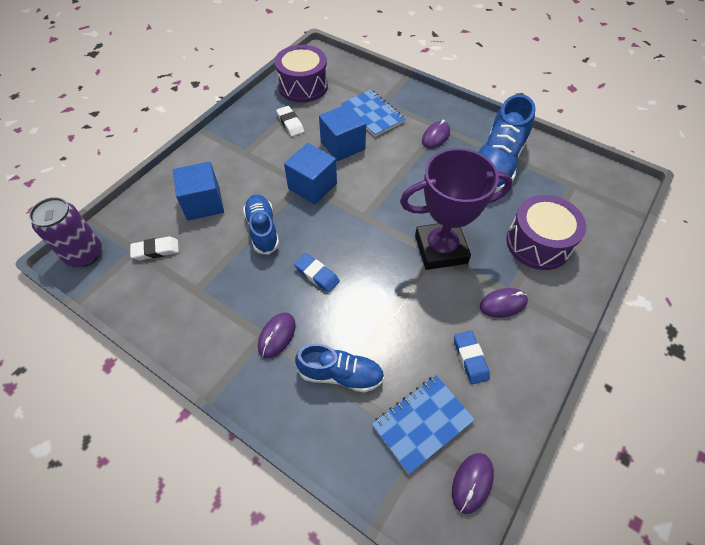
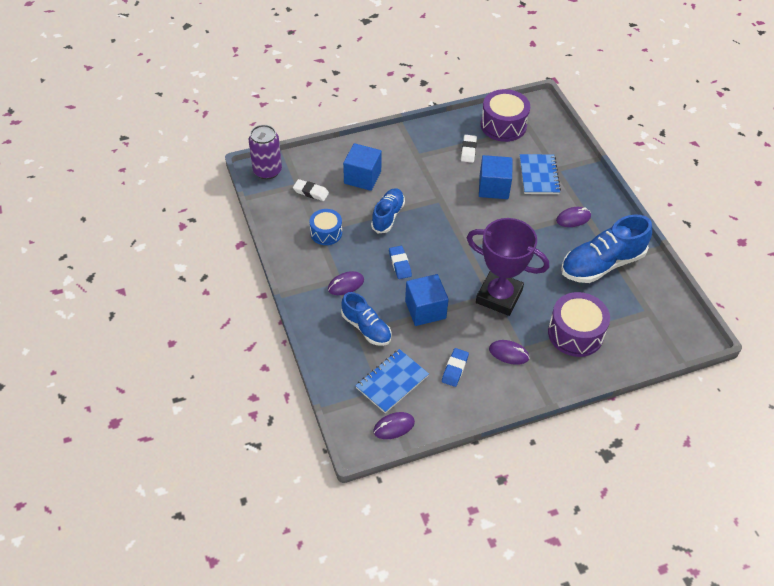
camera: 35 degrees right, 5 degrees down
(208, 287) = (326, 233): none -> blue drum
(312, 186) = (446, 205): blue cube -> blue cube (425, 309)
(422, 423) = (392, 382): blue notebook -> blue notebook turned 45 degrees counterclockwise

